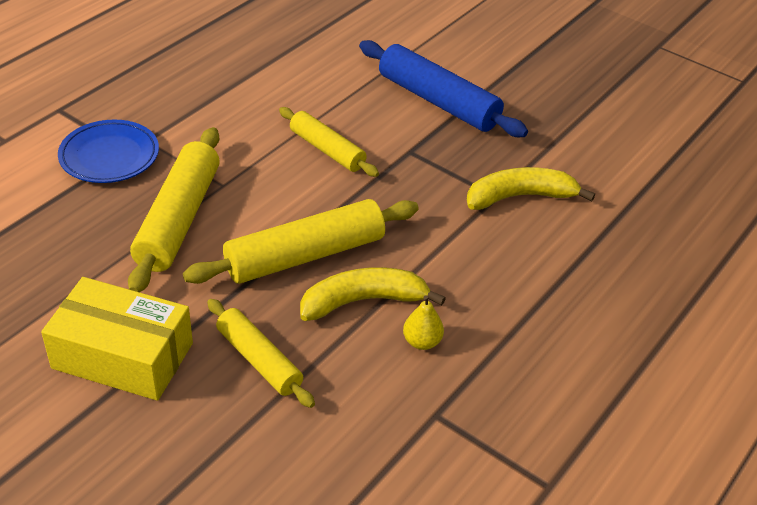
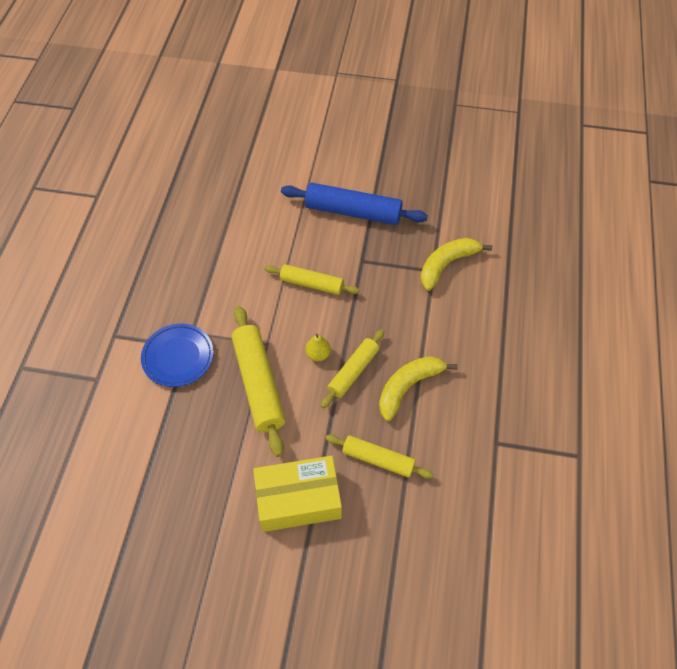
camera: 25 degrees left, 15 degrees up
(305, 256) = (353, 372): yellow rolling pin -> yellow rolling pin, size x0.62
(422, 342) = (458, 398): yellow pear -> yellow pear (318, 354)

